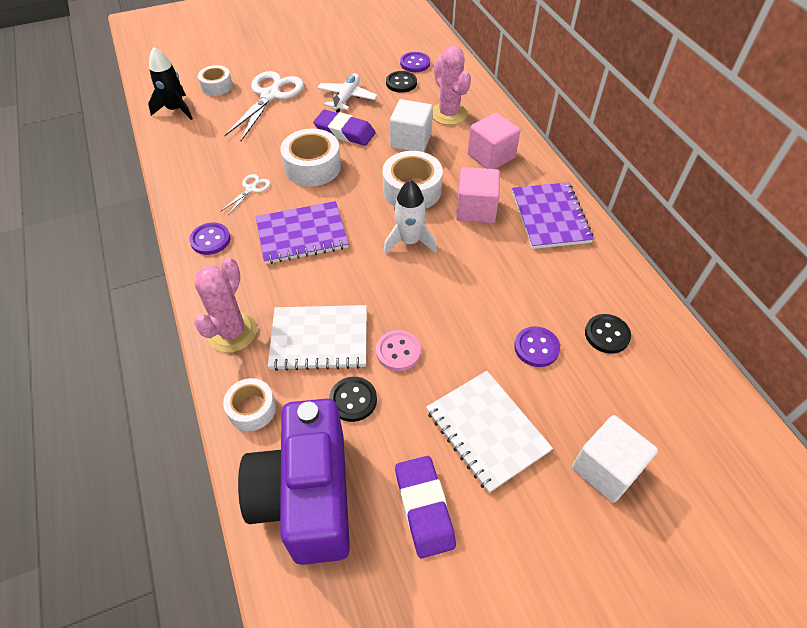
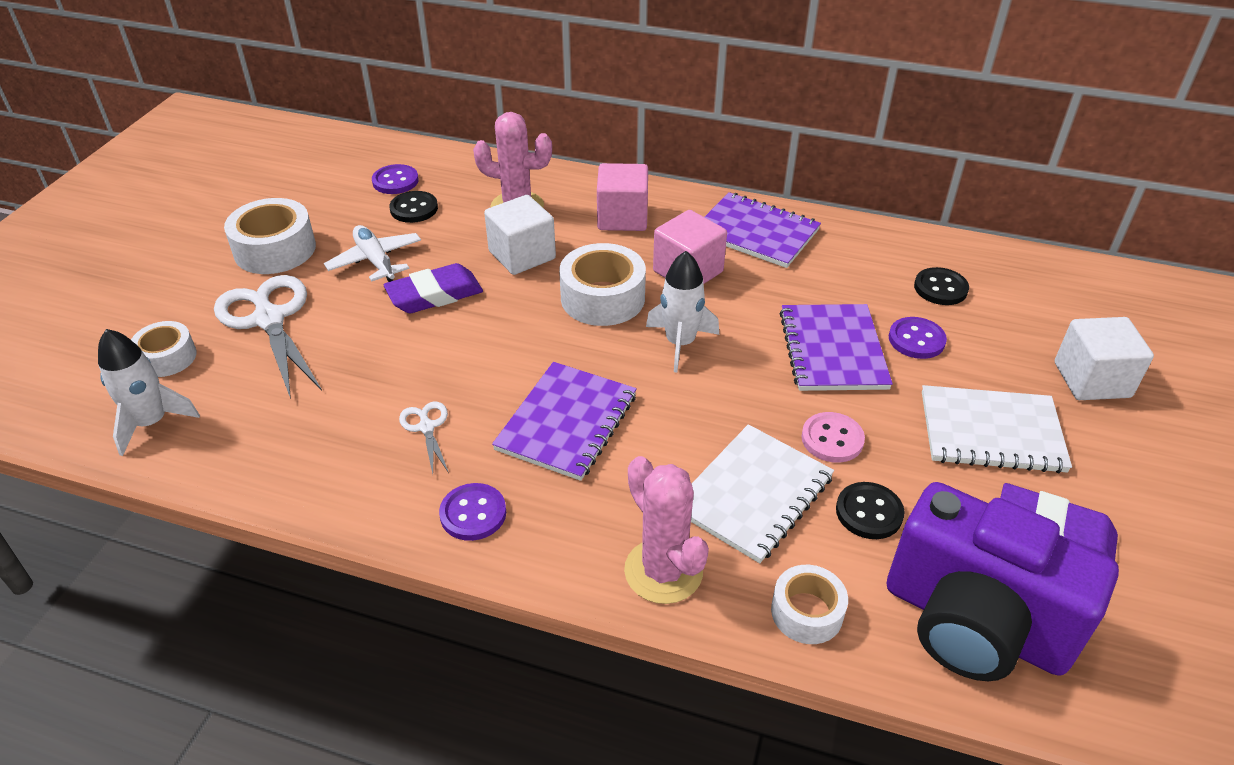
camera: 50 degrees left, 10 degrees down
(176, 109) = (151, 422): black rocket -> white rocket
(312, 167) = (459, 352): white tape -> white tape (275, 249)
(479, 311) = (833, 350): none -> purple notebook

